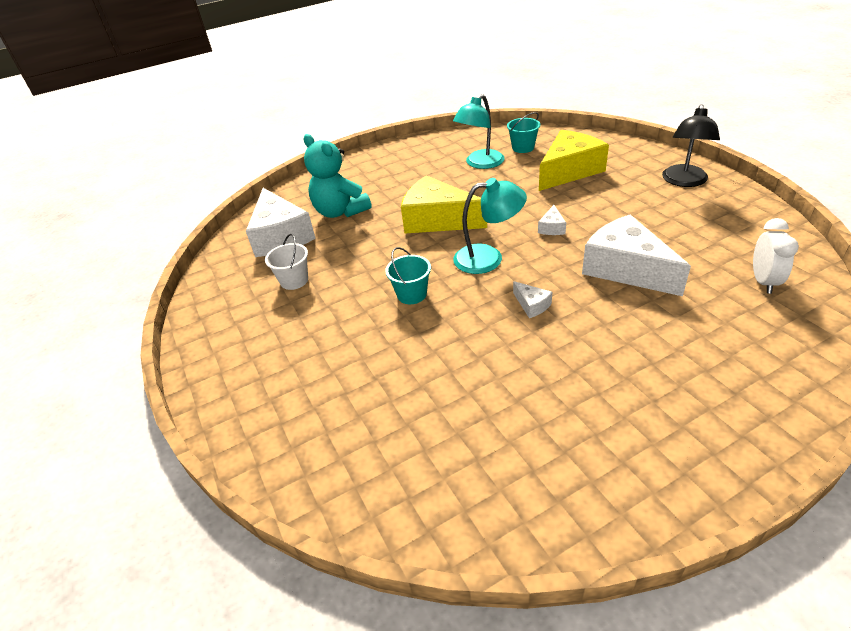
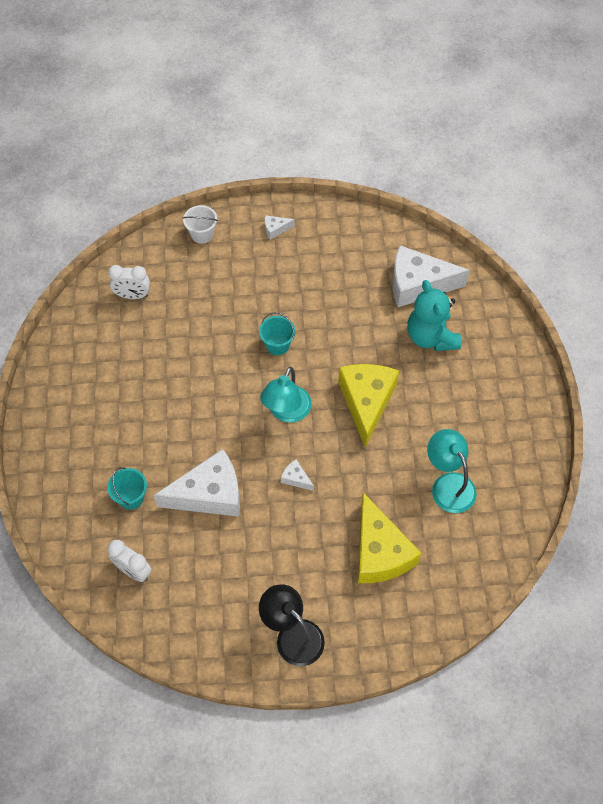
camera: 110 degrees right, 20 degrees up
(294, 280) = (346, 279): white bucket -> white bucket (202, 234)
(340, 211) = (431, 337): turquoise teddy bear -> turquoise teddy bear turned 90 degrees counterclockwise
(422, 467) = (133, 295): none -> white clock
(437, 220) = (366, 402): yellow cheese -> yellow cheese turned 45 degrees counterclockwise
(523, 148) = (458, 541): turquoise bucket -> turquoise bucket (131, 497)
(532, 305) = (214, 410): white cheese -> white cheese (275, 229)

